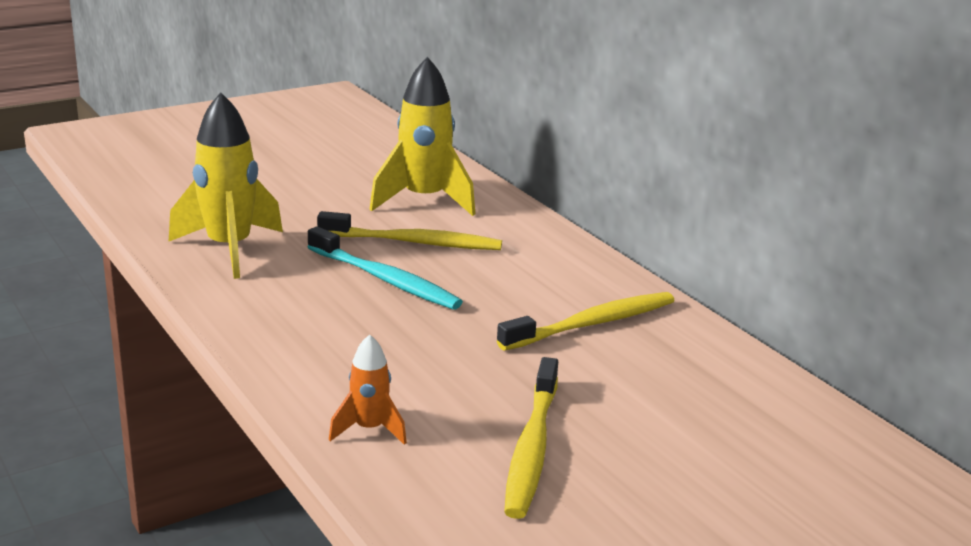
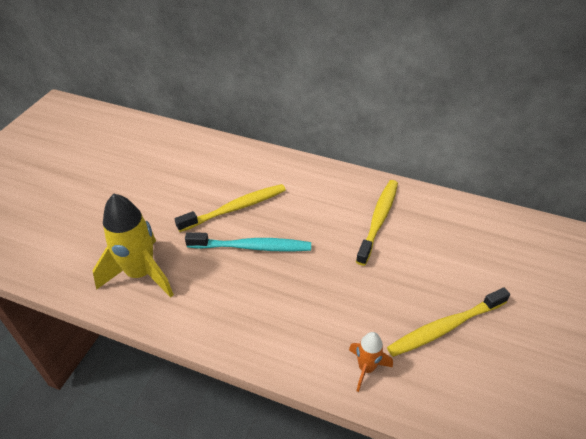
camera: 35 degrees left, 20 degrees up
(424, 200) = (205, 171): yellow rocket -> none
(531, 448) = (445, 327): yellow toothbrush -> yellow toothbrush turned 90 degrees clockwise

